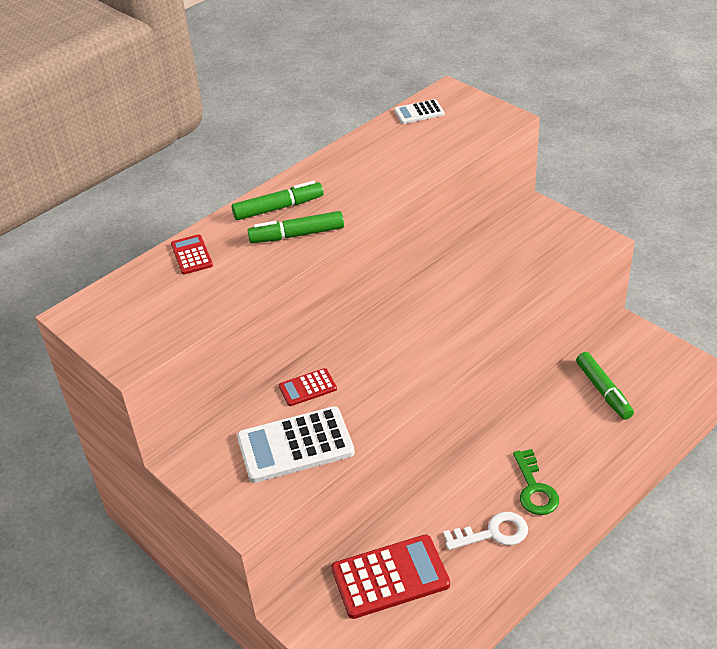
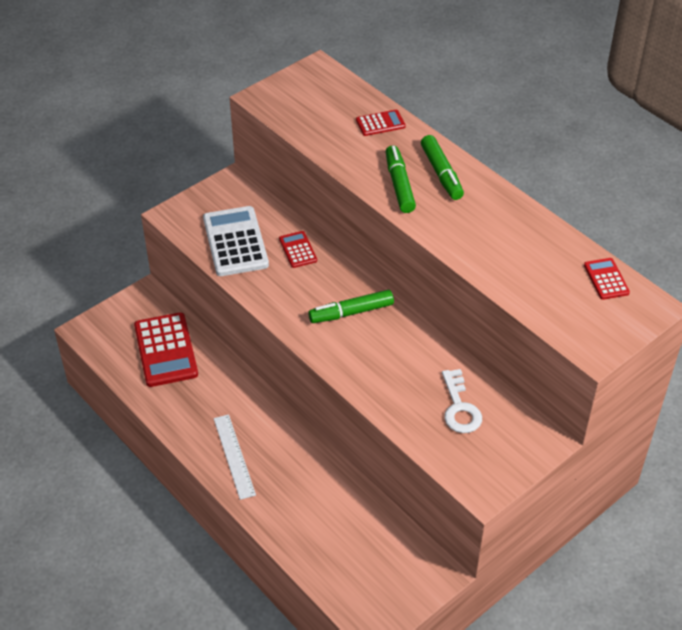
camera: 90 degrees right, 5 degrees up
(419, 112) = (606, 279): white calculator -> red calculator
(493, 533) = (193, 420): white key -> white key (459, 408)
(534, 489) = (234, 456): green key -> white ruler
(603, 391) = (347, 532): green marker -> green marker (351, 312)

